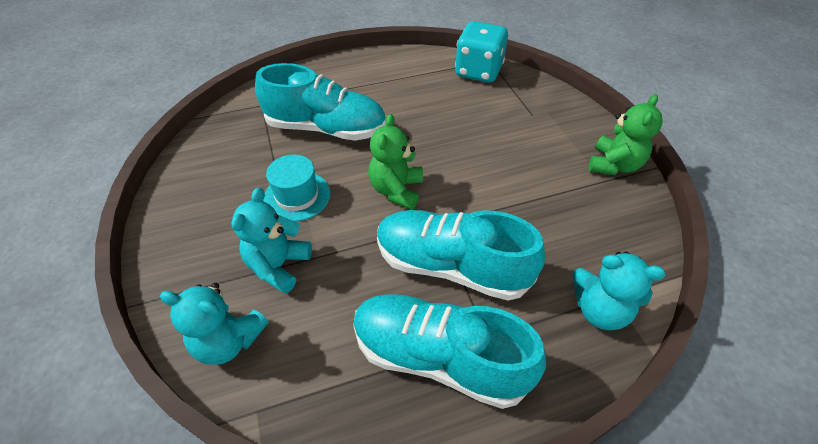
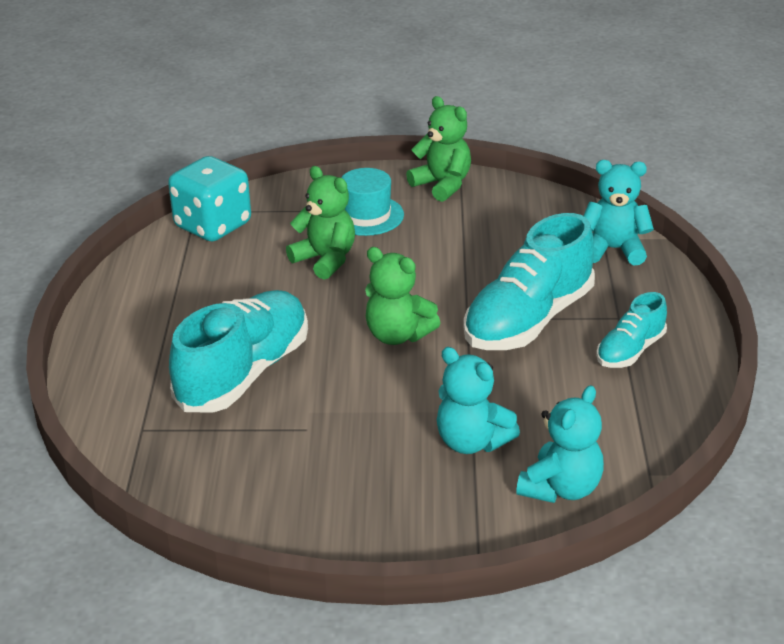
camera: 70 degrees left, 15 degrees down
(297, 196) = (363, 415): turquoise hat -> turquoise hat (366, 215)
(438, 357) = (630, 351): turquoise shoe -> turquoise shoe, size x0.53
(470, 130) = (325, 260): none -> green teddy bear
(599, 310) = (614, 250): turquoise teddy bear -> turquoise teddy bear turned 120 degrees counterclockwise

